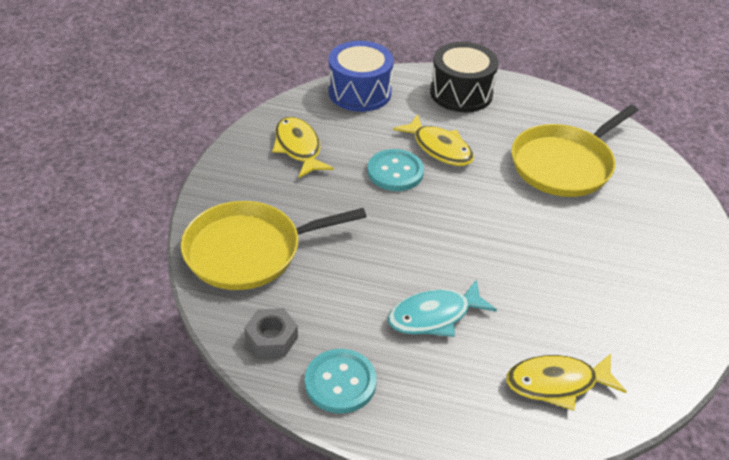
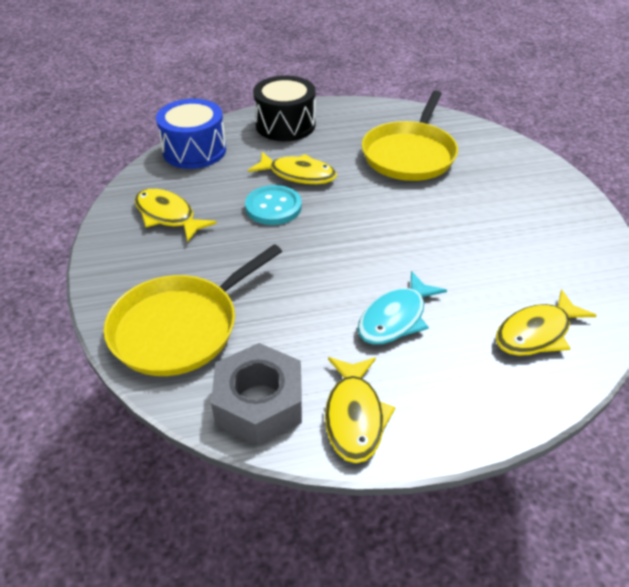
camera: 25 degrees left, 0 degrees up
(271, 338) = (259, 403): grey nut -> grey nut, size x1.67
(340, 382) = (354, 416): turquoise button -> yellow fish

